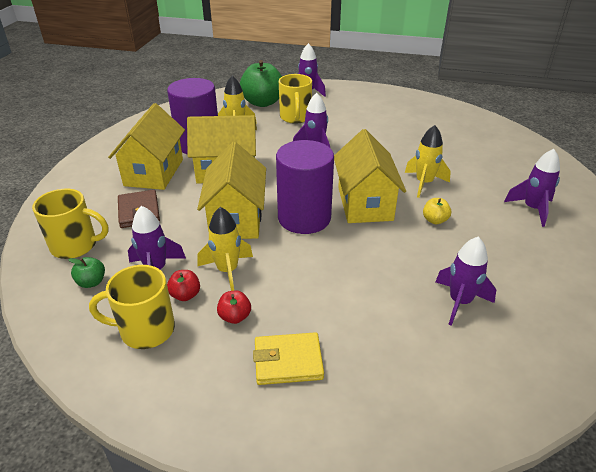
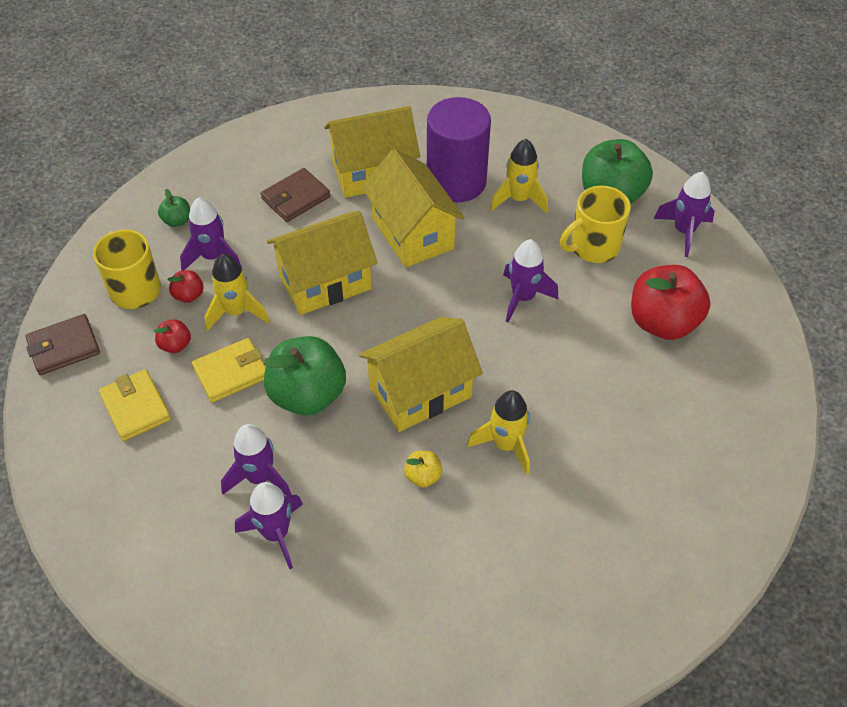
camera: 65 degrees right, 15 degrees up
(75, 246) = (220, 181): yellow mug -> none
(174, 404) = (64, 347): none -> brown wallet
(289, 289) = (231, 372): none -> yellow wallet
(304, 218) = (358, 342): purple cylinder -> none
(337, 253) = (307, 395): none -> green apple
(365, 114) = (662, 322): none -> red apple
(532, 209) = (513, 590): purple rocket -> purple rocket (259, 477)

